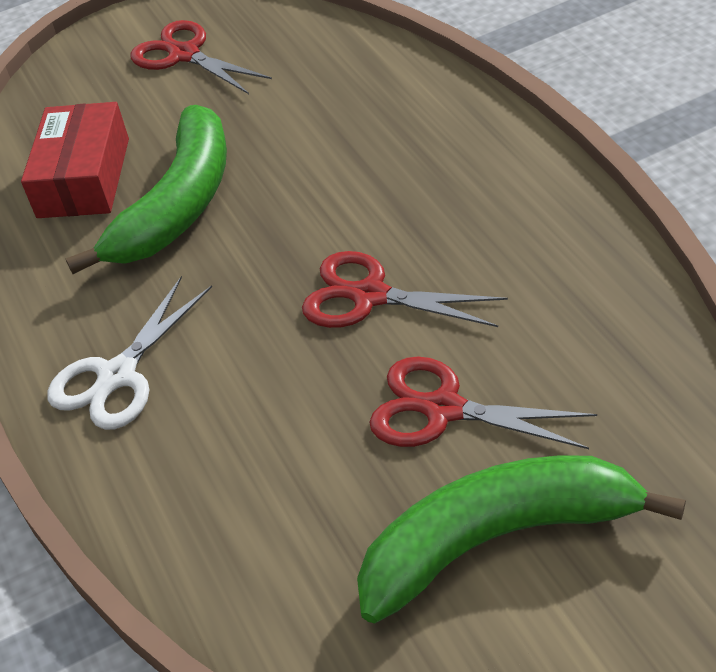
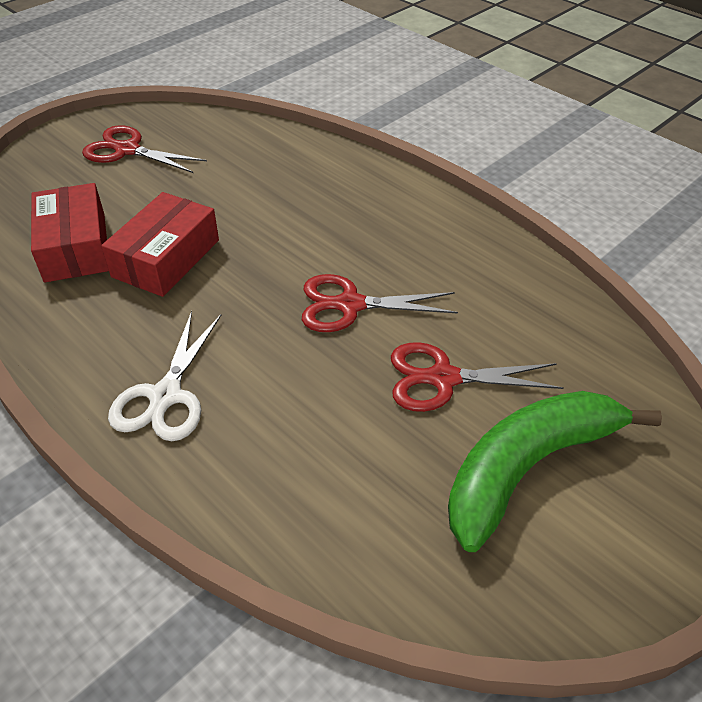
camera: 25 degrees left, 0 degrees up
(178, 205) = (166, 258): green banana -> red box

